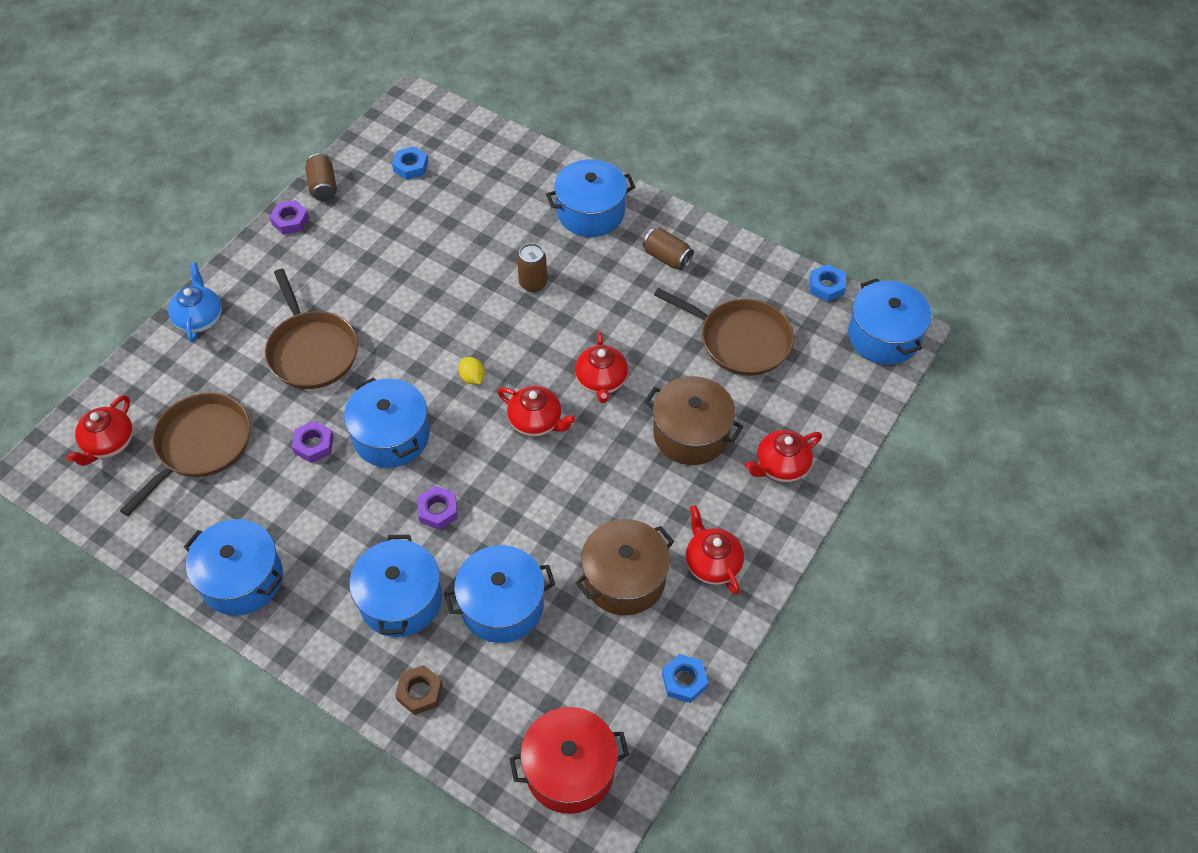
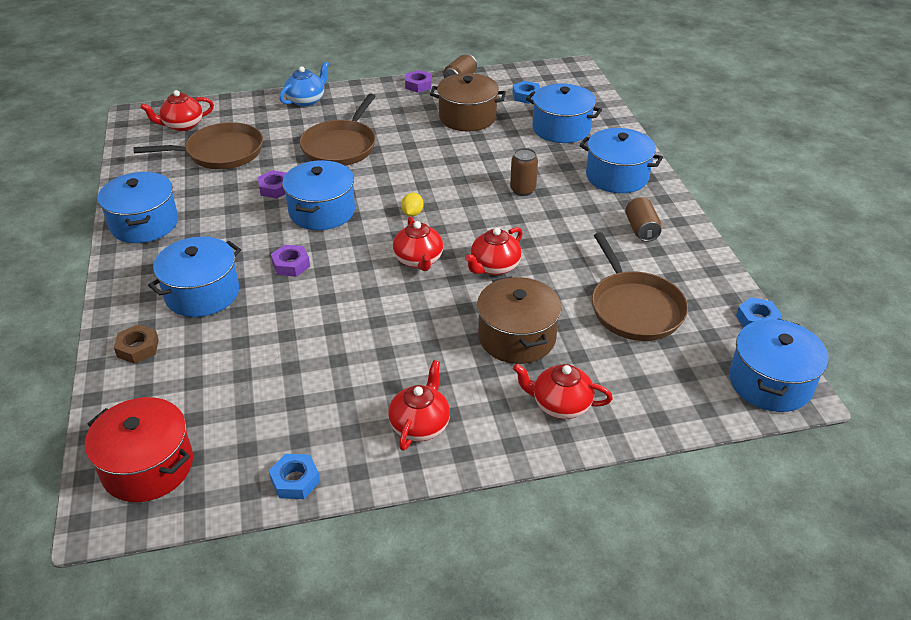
camera: 45 degrees right, 15 degrees down
(502, 605) = (251, 341): blue pot -> blue pot (561, 128)
(624, 579) = (346, 386): brown pot -> brown pot (467, 117)

